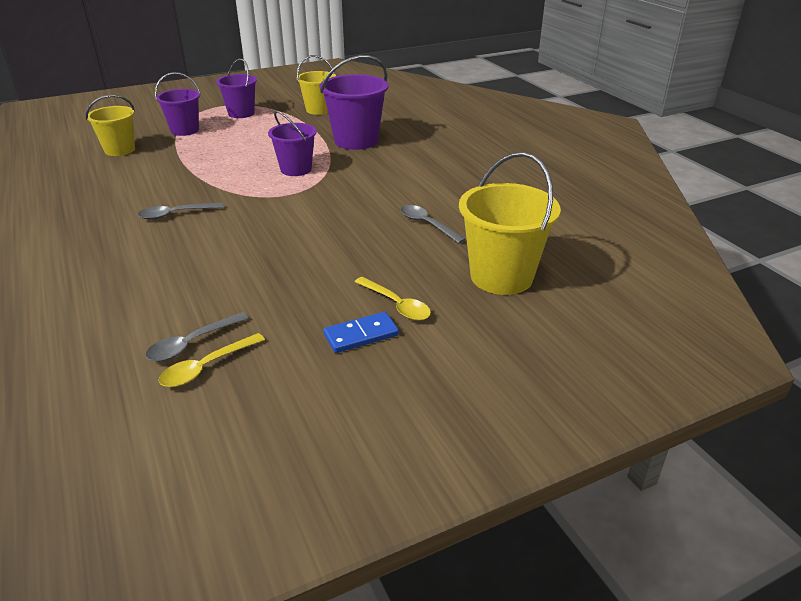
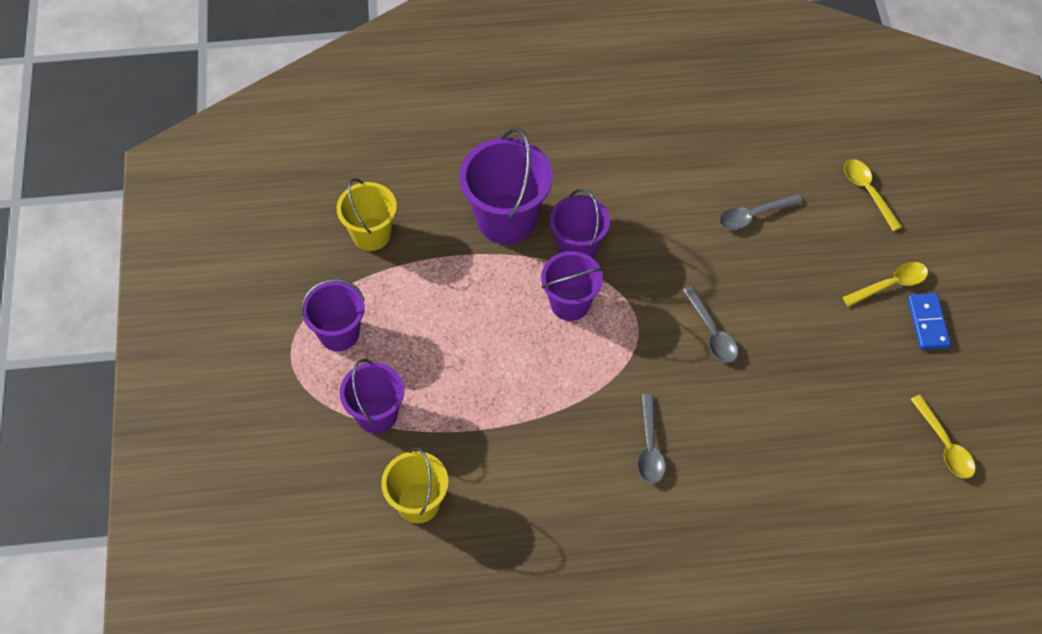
camera: 70 degrees left, 25 degrees up
(192, 343) = (908, 452): grey spoon -> grey spoon (712, 332)
(347, 165) = (578, 247): none -> purple bucket
(501, 277) = (868, 192): yellow bucket -> yellow spoon

